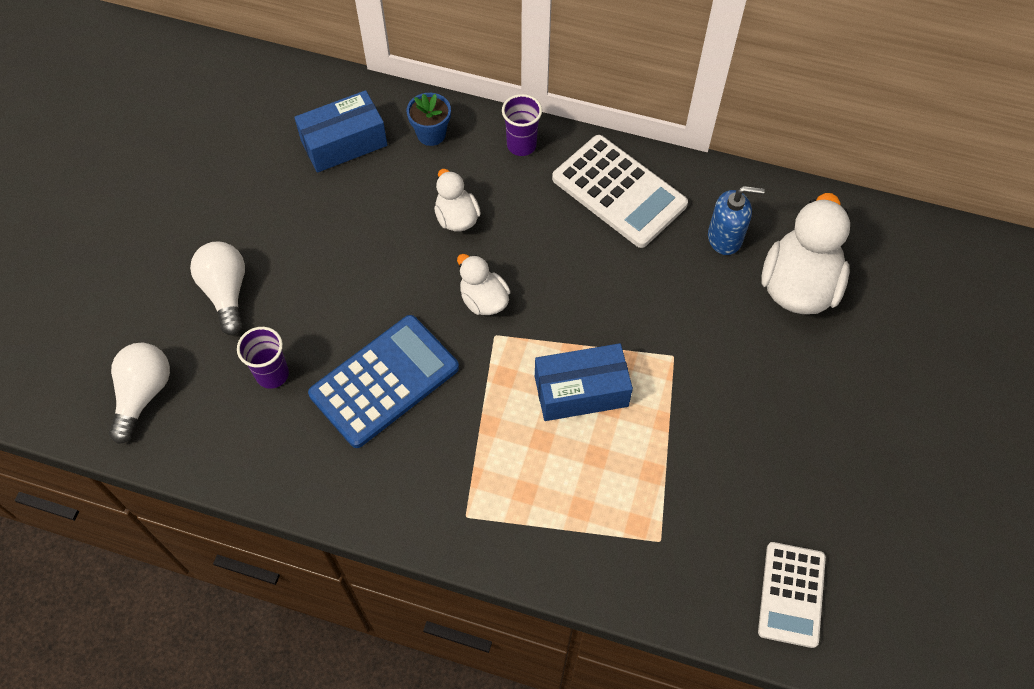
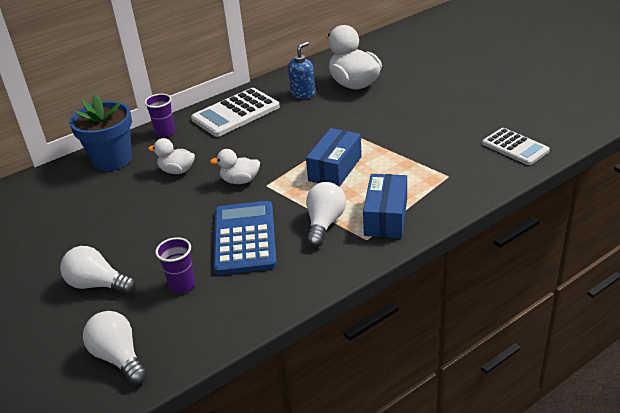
camera: 50 degrees left, 25 degrees down
(344, 143) = (68, 194): blue box -> blue box (386, 217)
(431, 134) = (112, 159): blue flower pot -> blue flower pot, size x1.89
(464, 450) = (324, 223): none -> white light bulb
(619, 192) = (236, 113): white calculator -> white calculator turned 150 degrees clockwise

